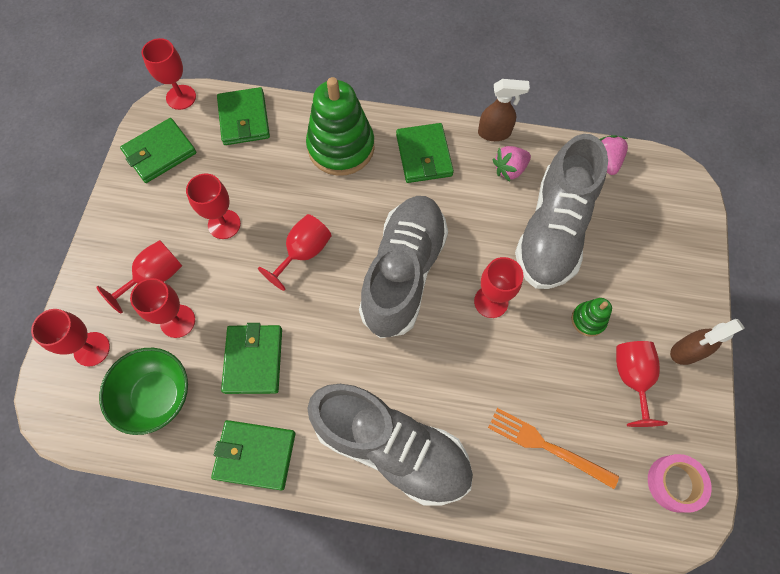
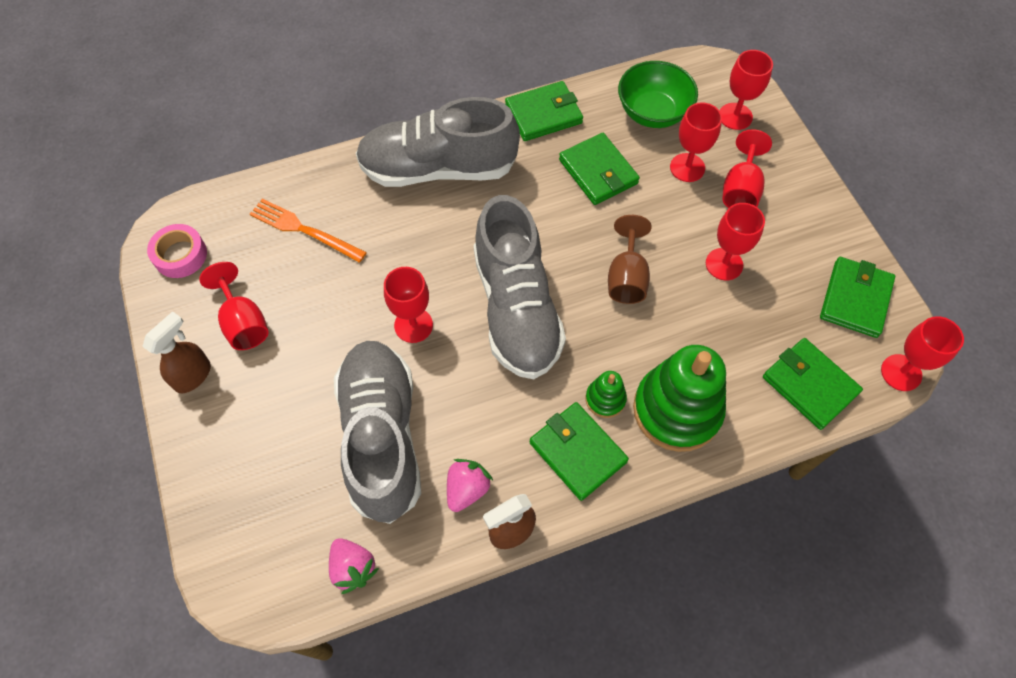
camera: 150 degrees right, 5 degrees down
(303, 252) = (626, 278): red goblet -> brown goblet
(547, 446) = (304, 230): orange fork -> orange fork turned 150 degrees counterclockwise
(588, 320) = (306, 357): green stacking toy -> green stacking toy (605, 399)

